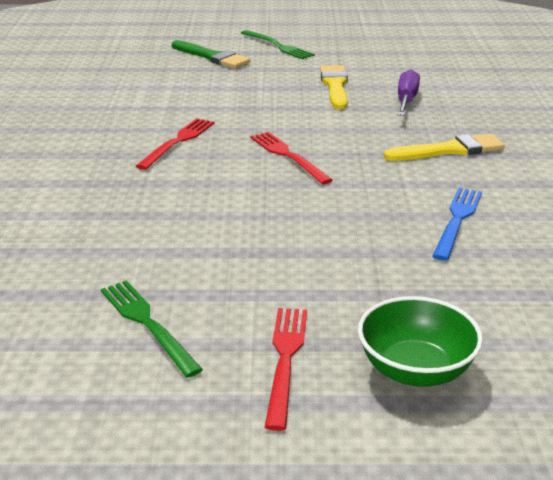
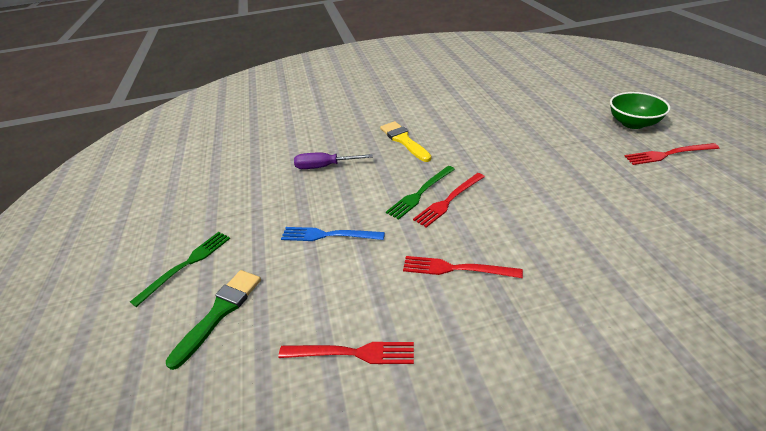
camera: 100 degrees left, 10 degrees up
(129, 94) = (351, 353): none -> red fork
(148, 324) = (698, 204): green fork -> green fork (420, 193)
(335, 86) = (300, 205): yellow brush -> none
(457, 220) = (493, 128): blue fork -> blue fork (328, 235)

